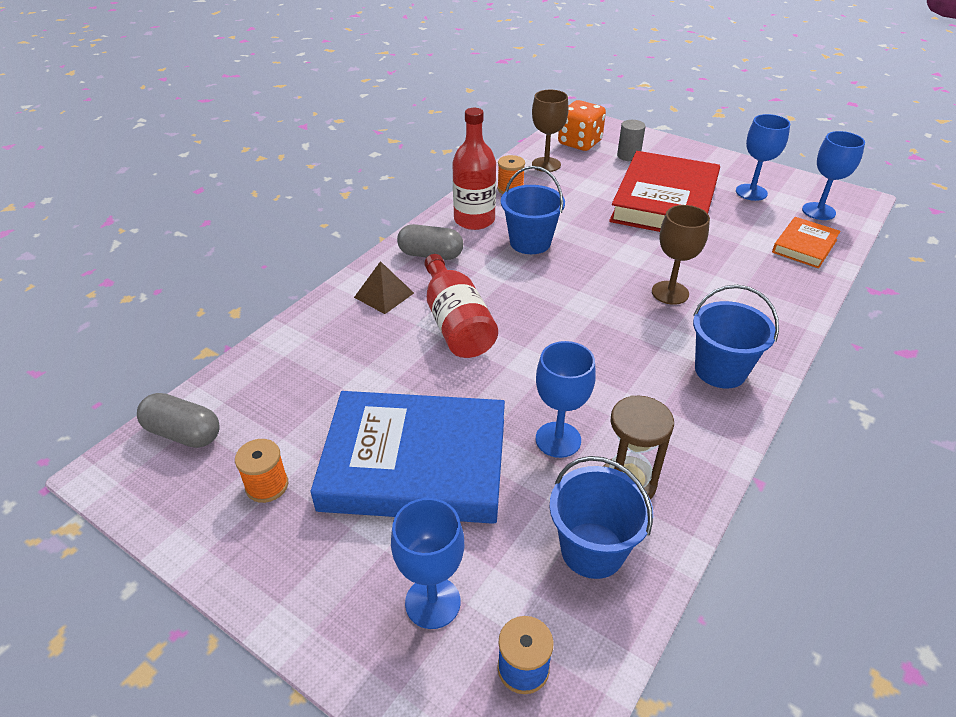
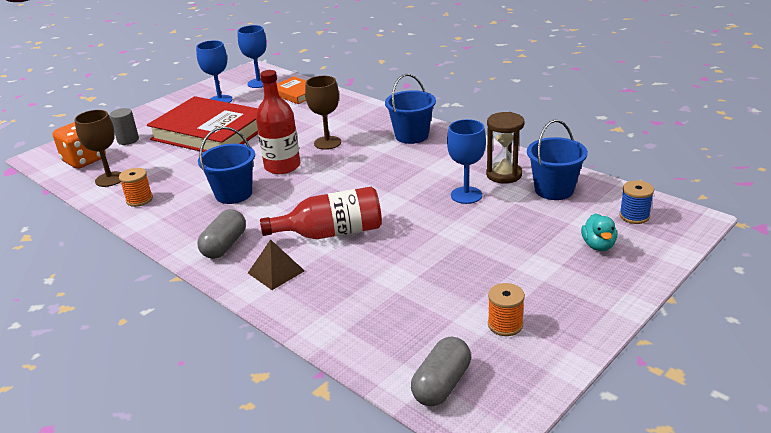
camera: 80 degrees left, 10 degrees down
(415, 463) = (484, 253): blue book -> none
(432, 602) = (598, 245): blue goblet -> turquoise duck
(474, 220) = (180, 221): red bottle -> red bottle (282, 166)

